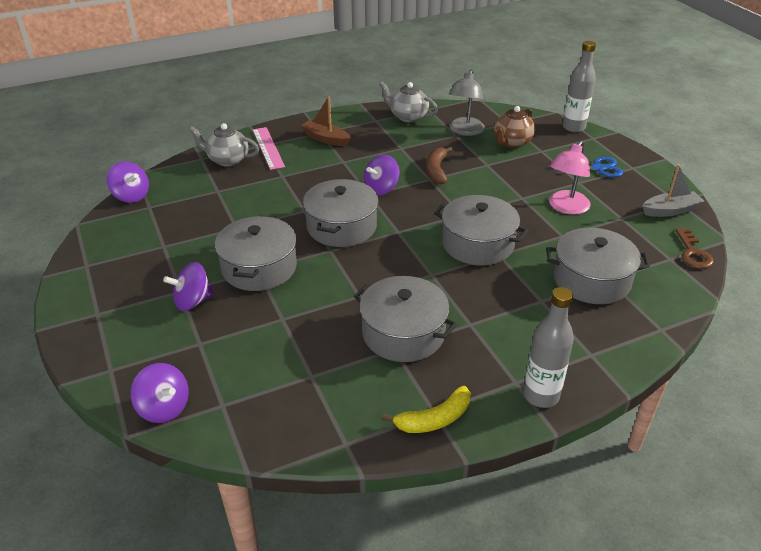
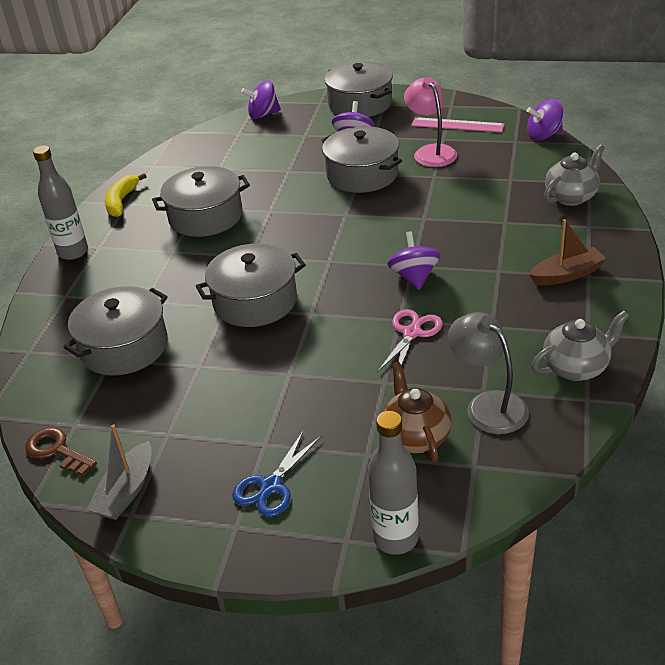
camera: 130 degrees right, 0 degrees up
(268, 148) = (578, 228): pink ruler -> pink ruler (457, 125)
(341, 226) = (374, 231): grey pot -> grey pot (360, 104)
(436, 170) = (412, 333): brown banana -> pink scissors
(566, 207) = (235, 399): pink lamp -> pink lamp (431, 152)

